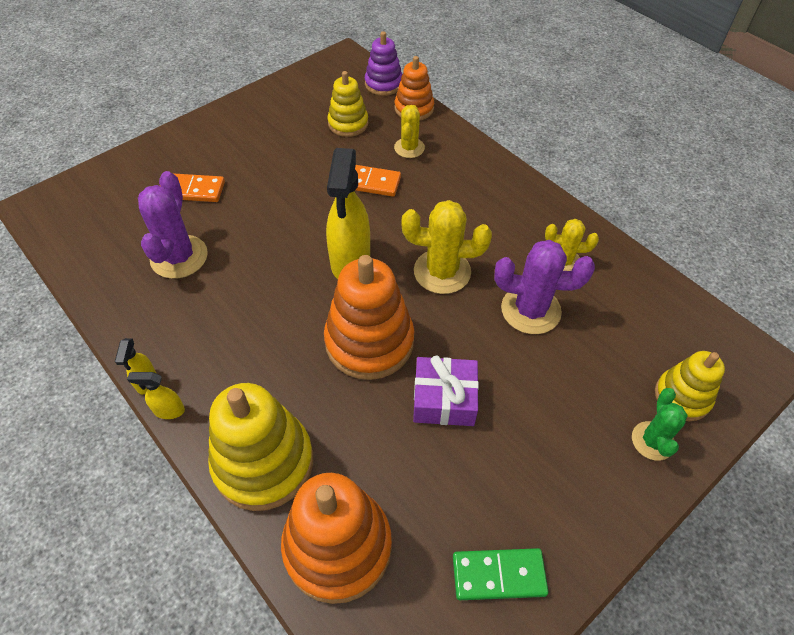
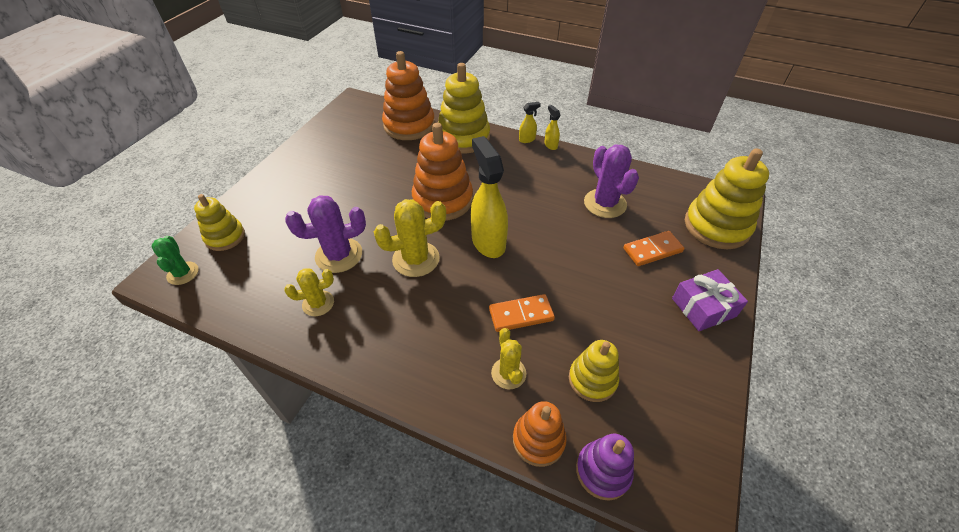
camera: 155 degrees right, 5 degrees down
(100, 188) = (716, 226): none -> yellow stacking toy
(444, 399) = (382, 188): purple gift -> purple gift (703, 307)
(498, 575) = (331, 138): green domino -> none
(652, 441) = (249, 208): green cactus -> green cactus (183, 273)

